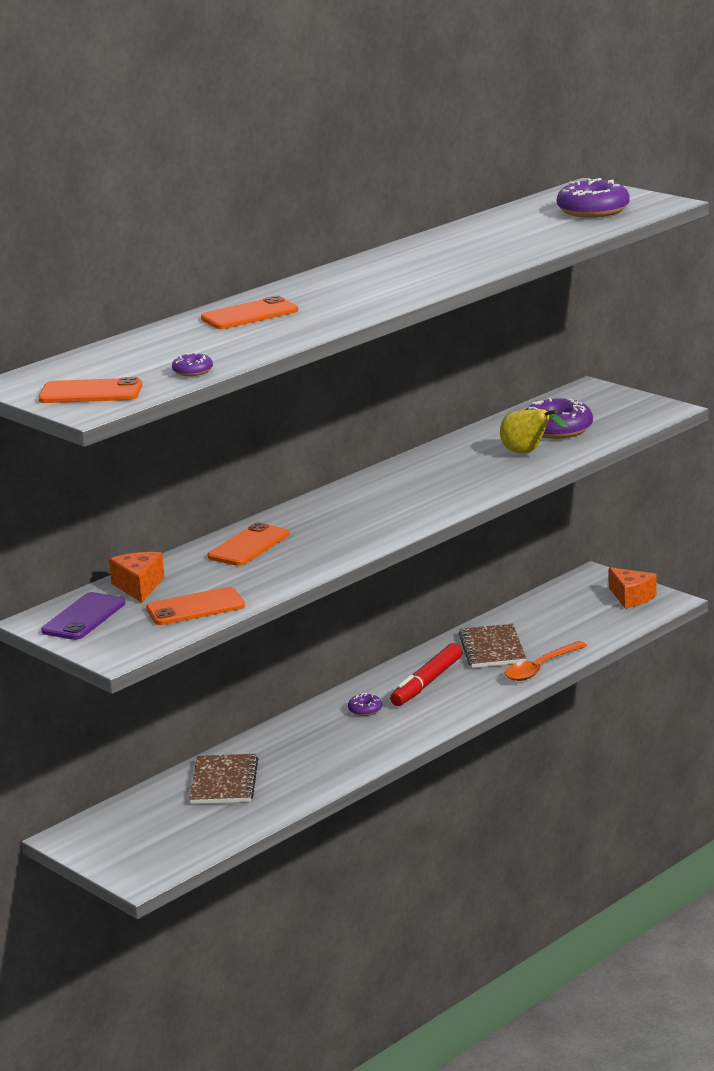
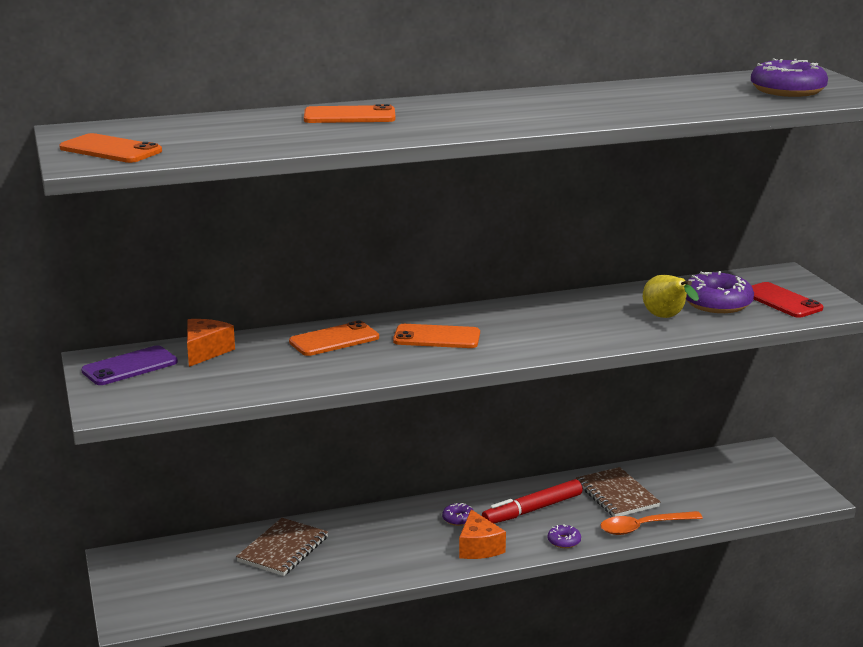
camera: 25 degrees right, 0 degrees up
(192, 371) = (220, 150): purple donut -> purple donut (564, 541)
(195, 607) = (222, 384): orange phone -> orange phone (436, 337)
(492, 649) = (616, 495): brown notebook -> brown notebook turned 45 degrees counterclockwise
(610, 414) = (781, 301): none -> red phone
(631, 597) = (783, 483): orange cheese -> orange cheese (478, 547)

